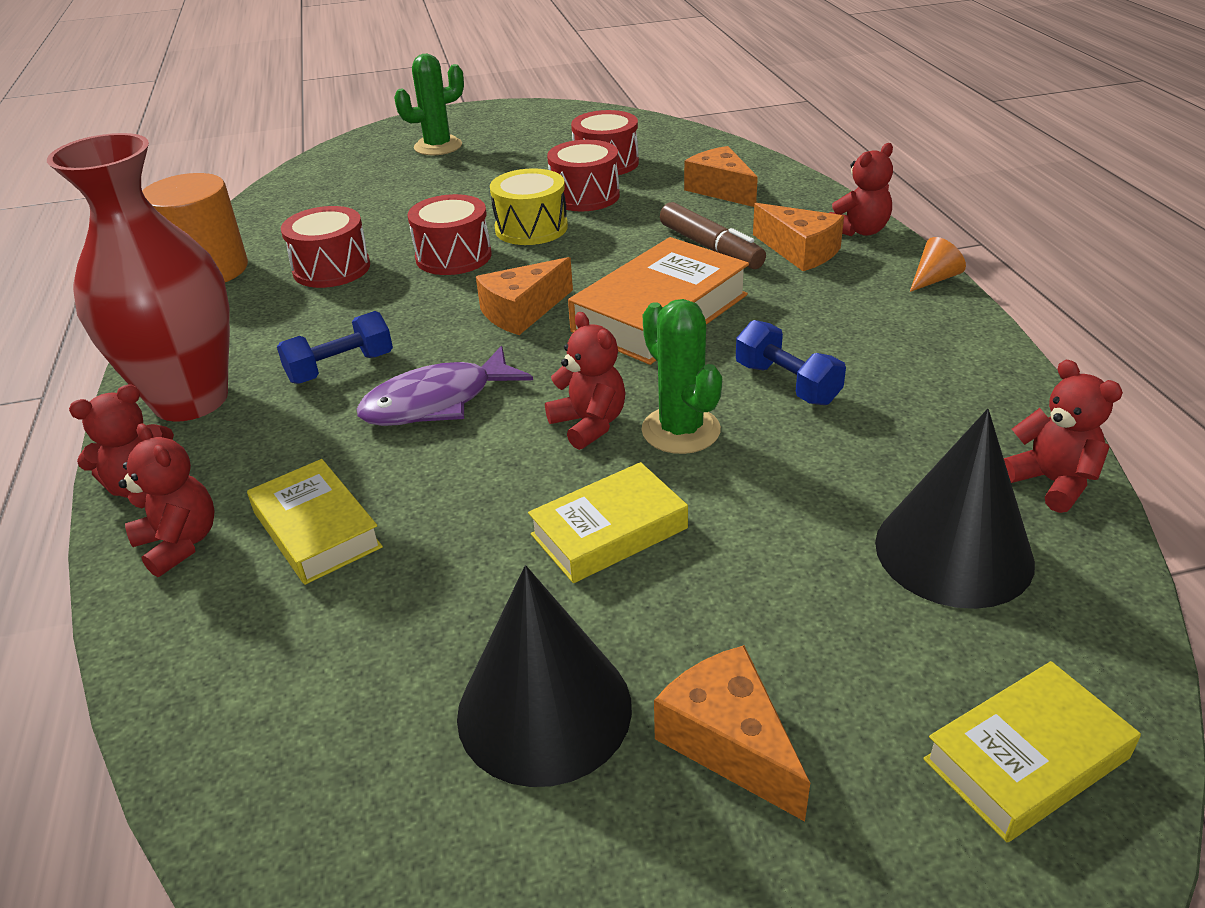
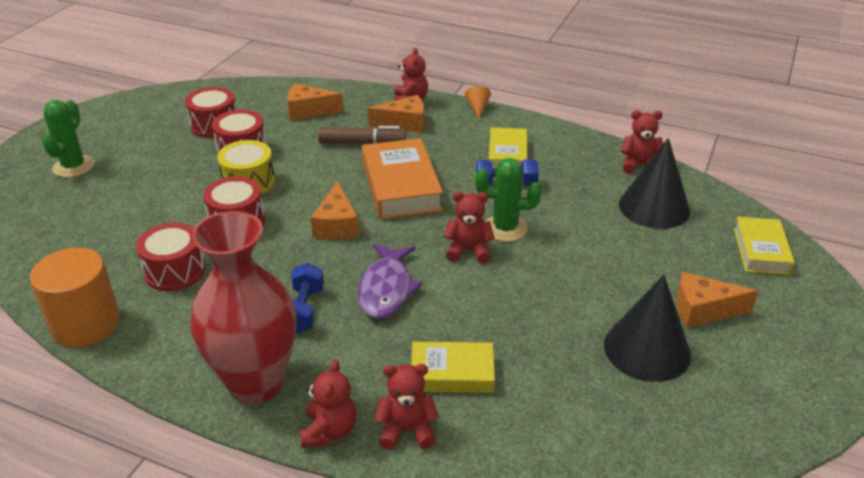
camera: 55 degrees left, 0 degrees up
(609, 531) = (554, 282): yellow book -> yellow book (507, 155)

